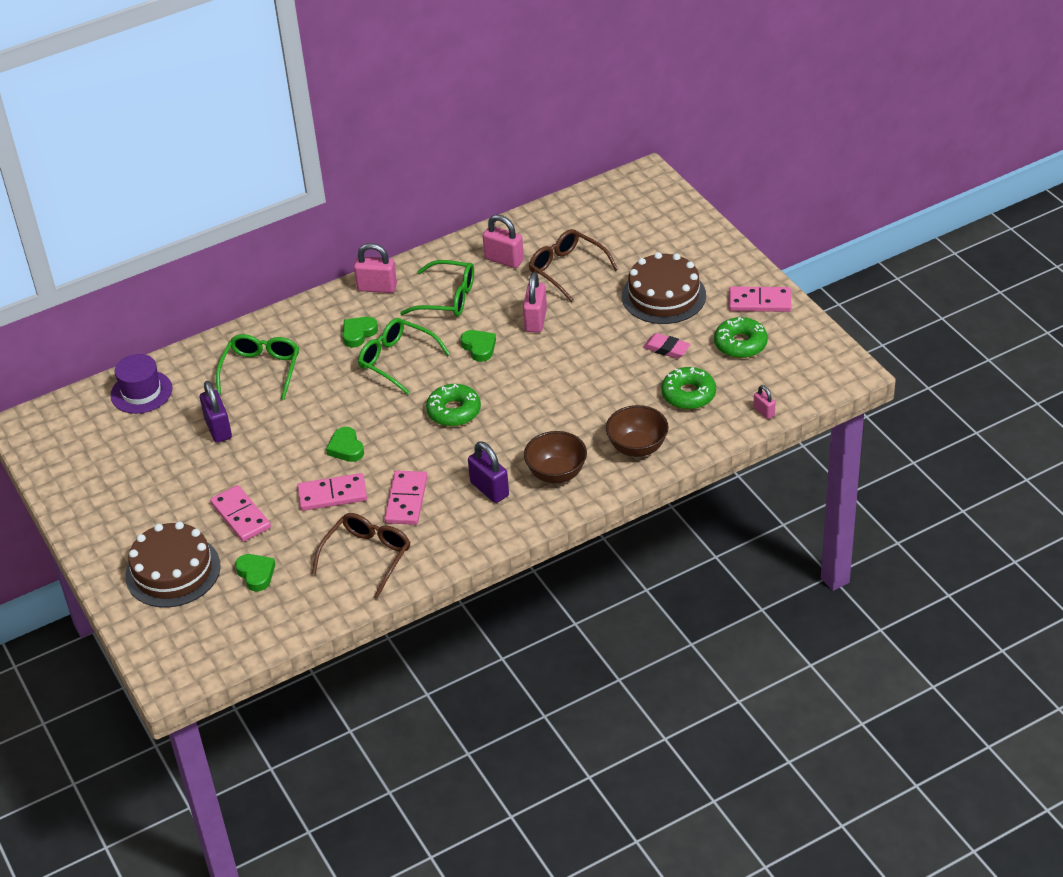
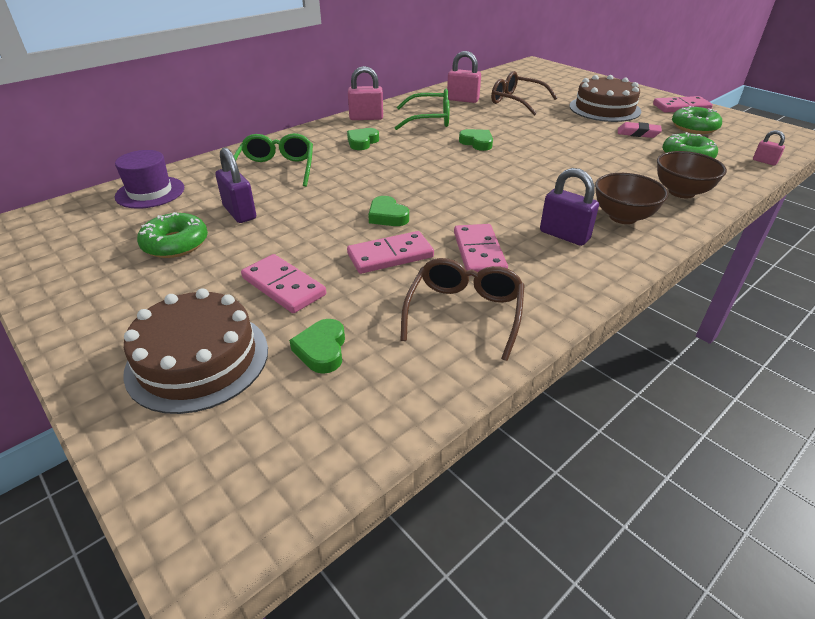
camera: 15 degrees left, 5 degrees down
(256, 574) = (322, 350): green heart -> green heart turned 135 degrees counterclockwise
(397, 360) = (406, 155): green glasses -> none
(454, 411) = (483, 182): green donut -> green donut (175, 244)
(535, 320) = (513, 126): pink padlock -> none

